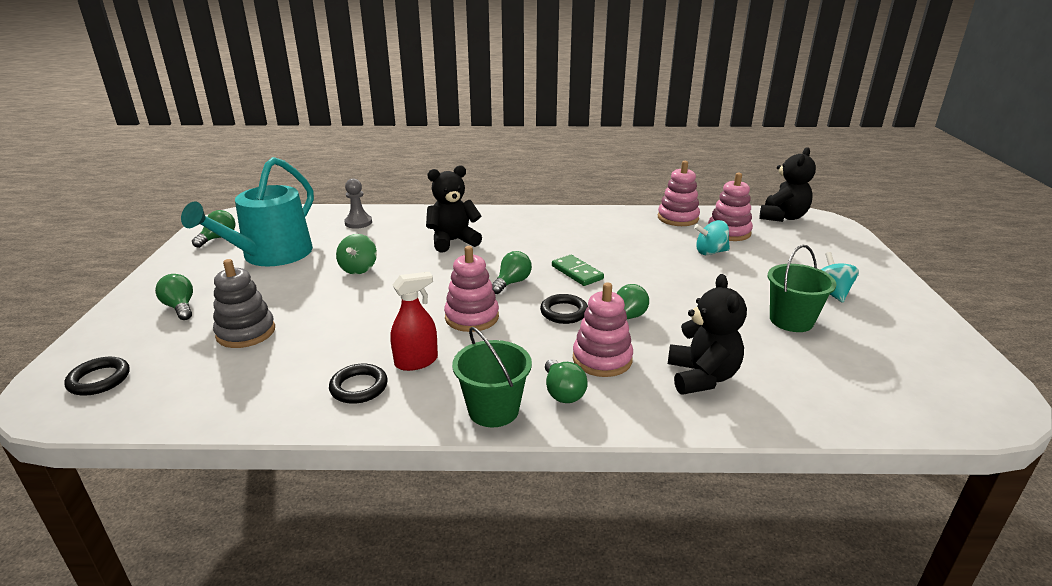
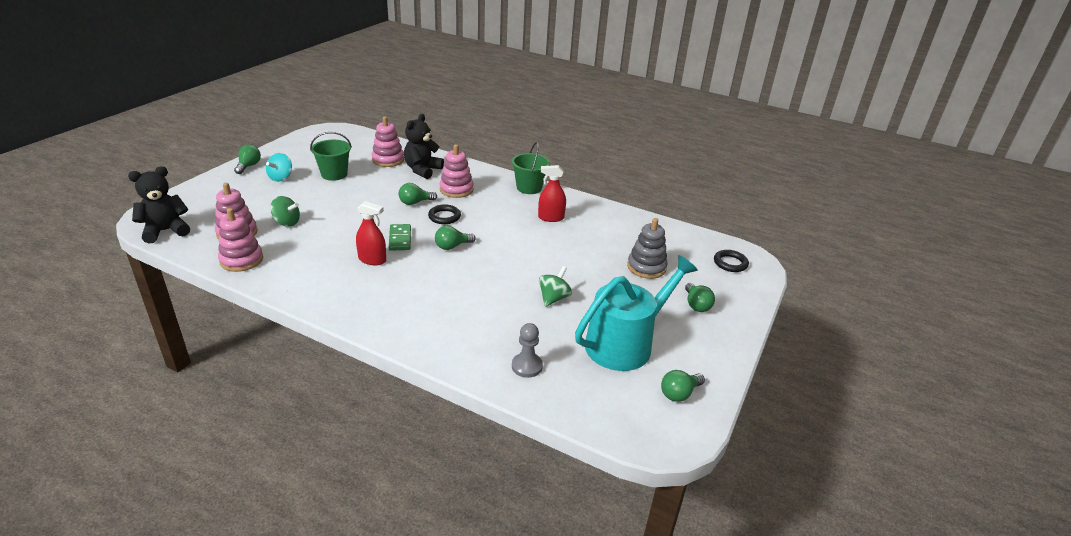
camera: 155 degrees left, 5 degrees up
(359, 387) = (586, 215): black ring -> none
(453, 241) = (457, 303): black teddy bear -> none
(472, 317) = (501, 231): pink stacking toy -> pink stacking toy (388, 160)
(562, 392) = (492, 184): green light bulb -> green light bulb (249, 166)
(573, 248) = (372, 260): none -> red spray bottle
(710, 252) = (286, 222): turquoise spinning top -> green spinning top

